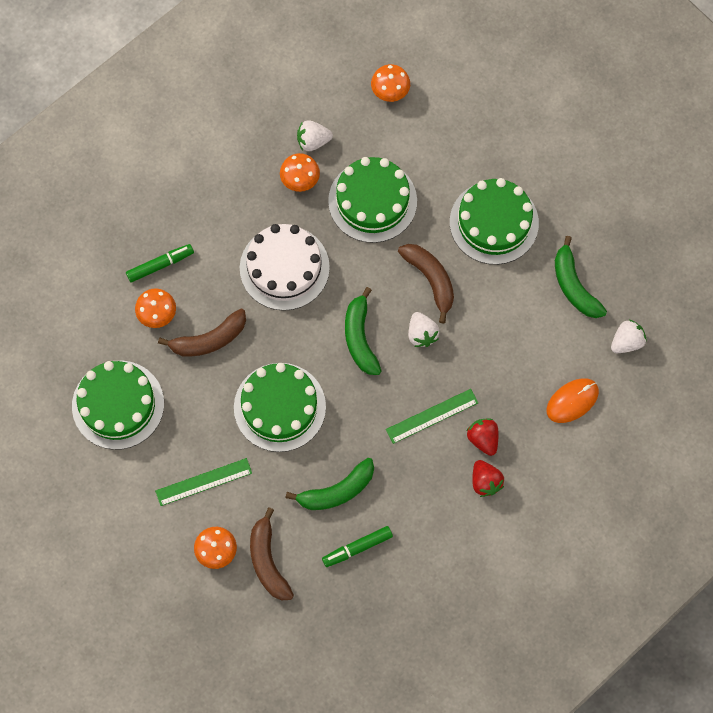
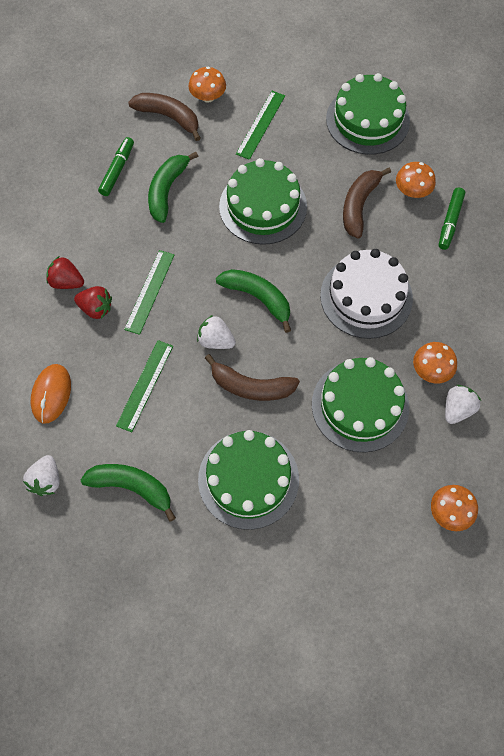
camera: 135 degrees right, 5 degrees down
(501, 347) = (145, 385): none -> green ruler

